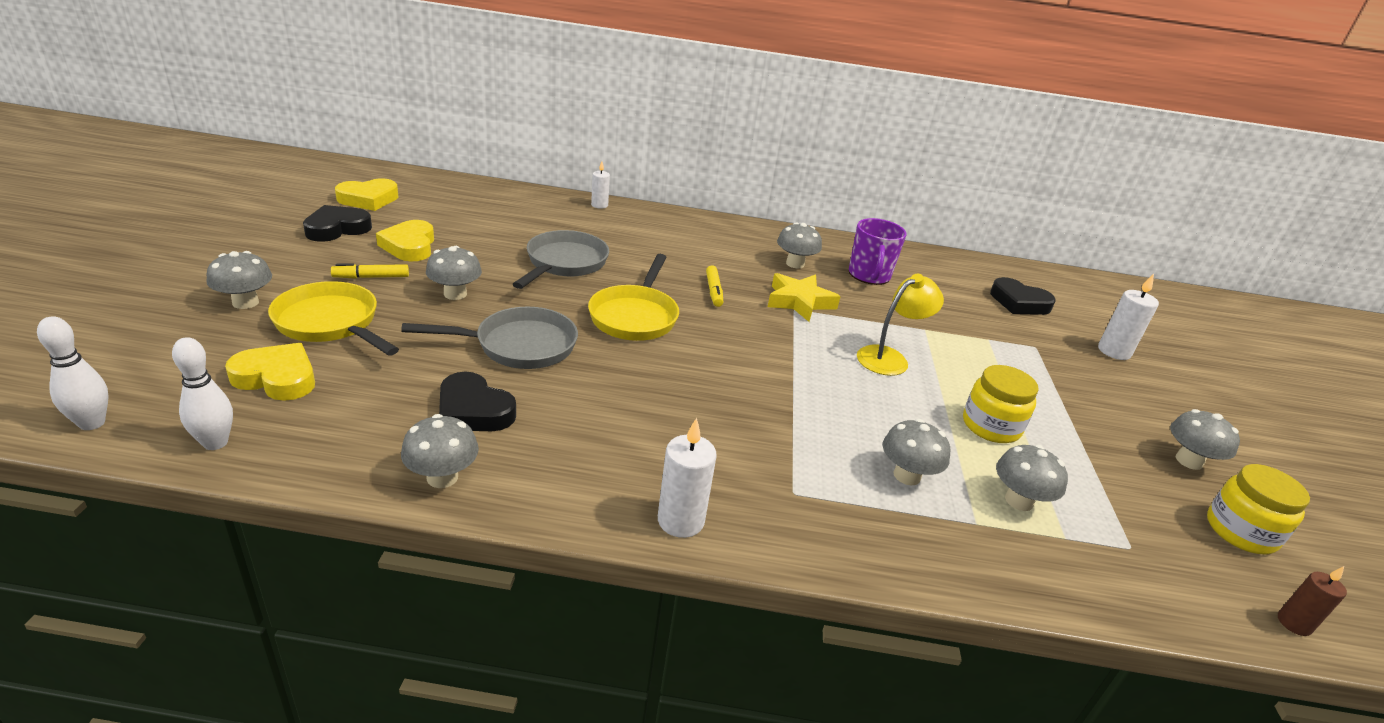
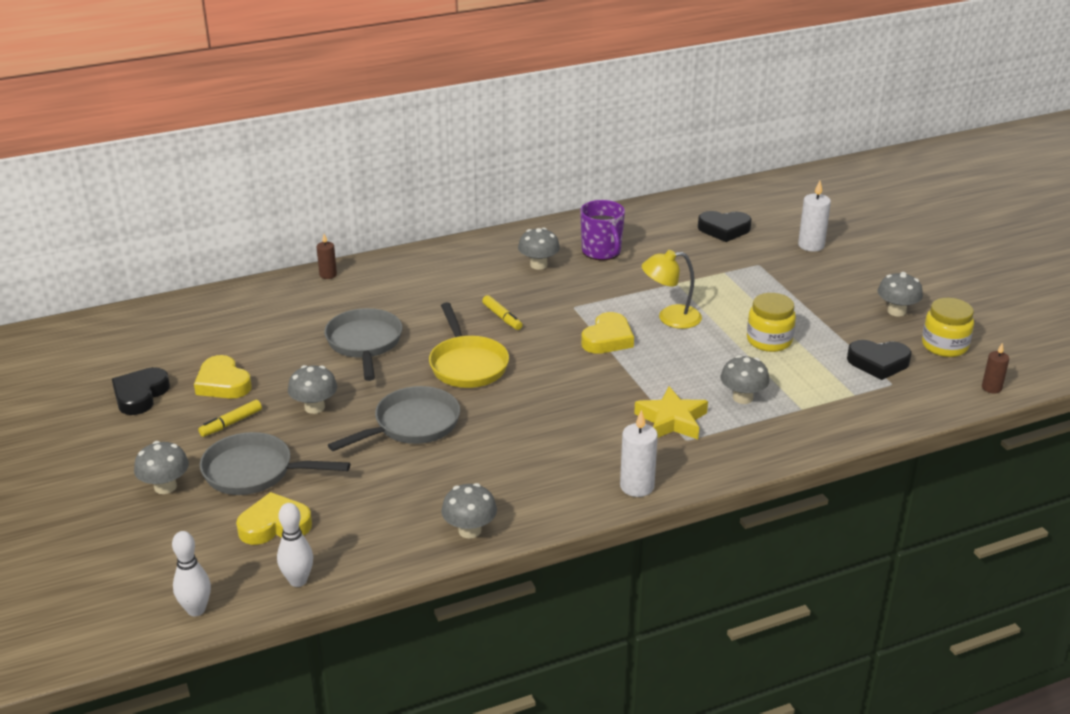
camera: 25 degrees left, 0 degrees up
(331, 323) = (254, 472): yellow pan -> grey pan
(368, 199) = (124, 356): yellow heart -> yellow heart (608, 339)
(473, 410) = (437, 483): black heart -> black heart (878, 363)
(599, 205) = (328, 275): white candle -> brown candle
(799, 302) = (572, 299): yellow star -> yellow star (672, 420)
(890, 358) = (670, 318): yellow lamp -> yellow lamp turned 120 degrees counterclockwise
(1019, 501) = (816, 383): grey mushroom -> none

